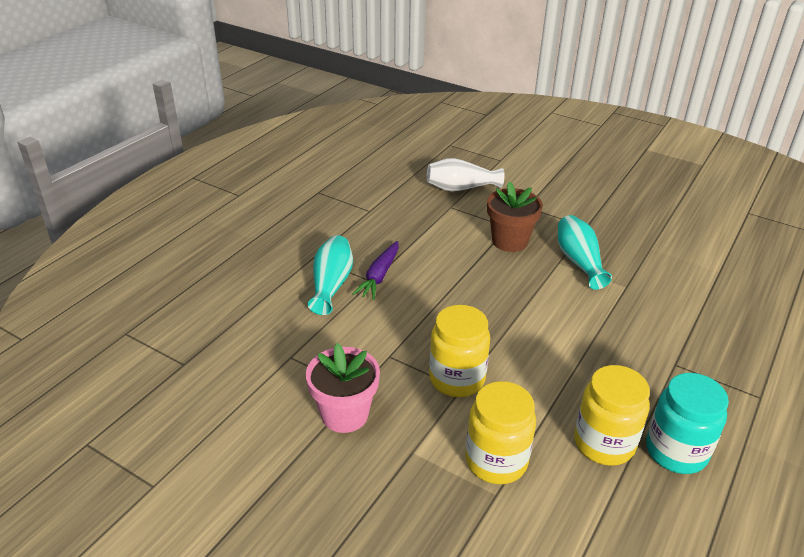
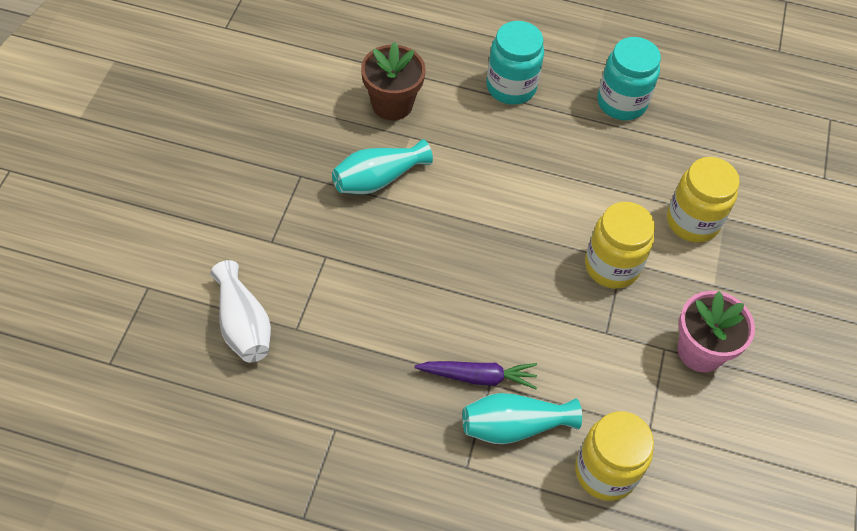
camera: 110 degrees left, 20 degrees up
(509, 241) = (358, 250): brown flower pot -> brown flower pot (392, 104)
(604, 443) = (636, 149): yellow jar -> yellow jar (605, 471)
(693, 364) = (511, 87): none -> turquoise jar

